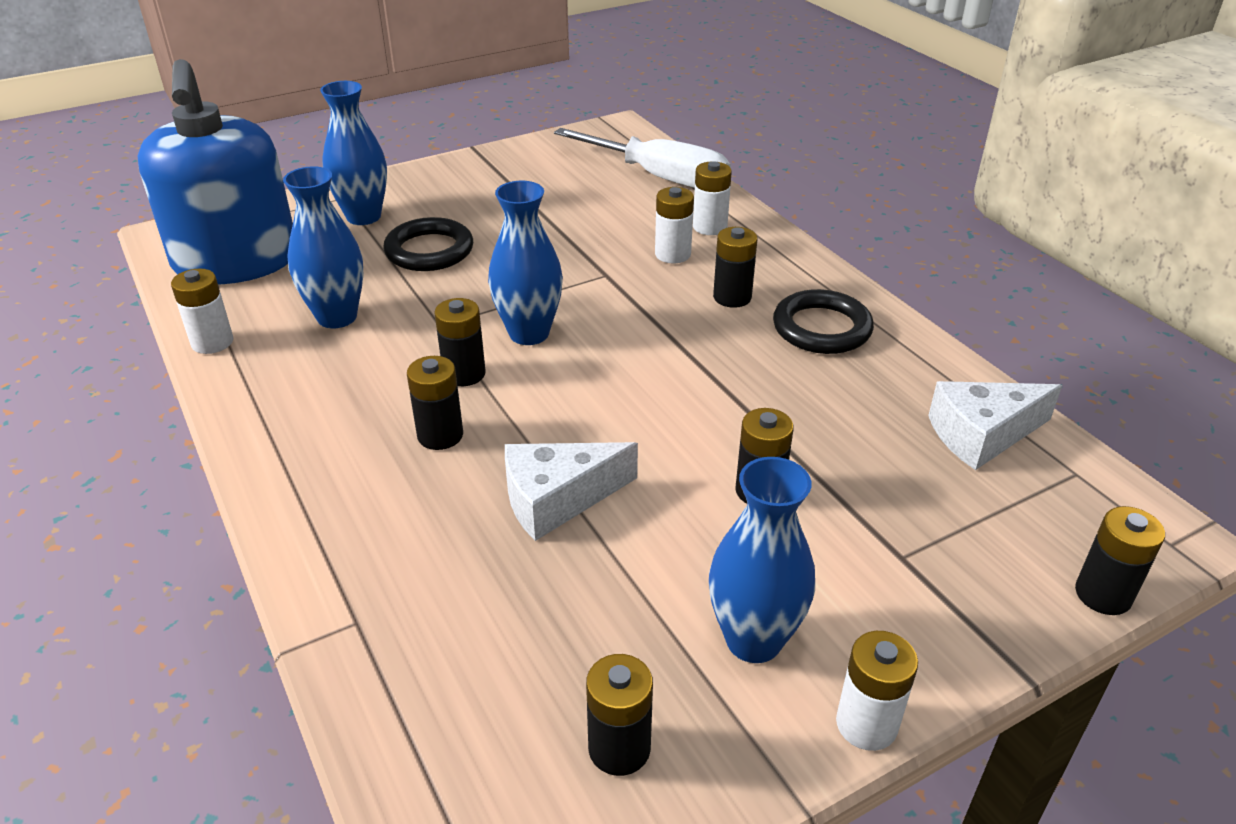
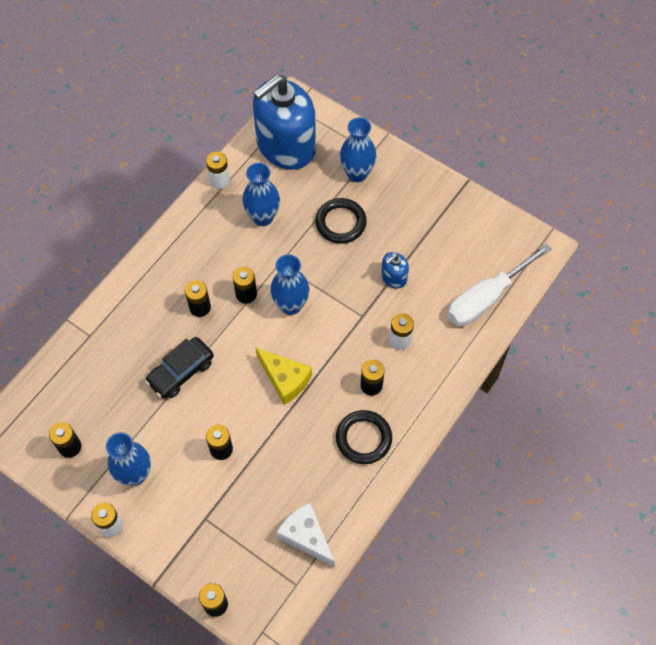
camera: 65 degrees right, 25 degrees up
(557, 499) = (181, 372): white cheese -> black car
(565, 233) = (393, 277): none -> blue soap dispenser
(659, 177) = (487, 297): white screwdriver -> white screwdriver turned 45 degrees clockwise
(663, 376) = (285, 379): none -> yellow cheese
(709, 227) = (441, 347): white battery -> none

